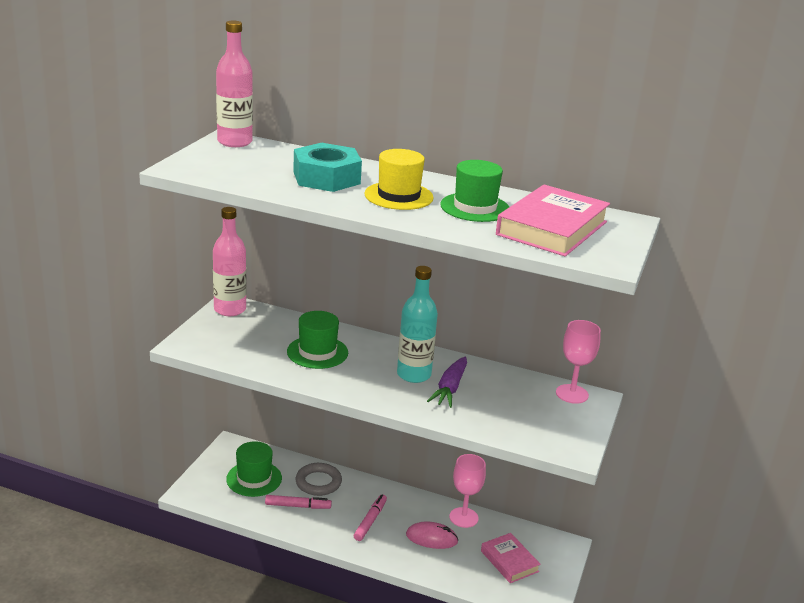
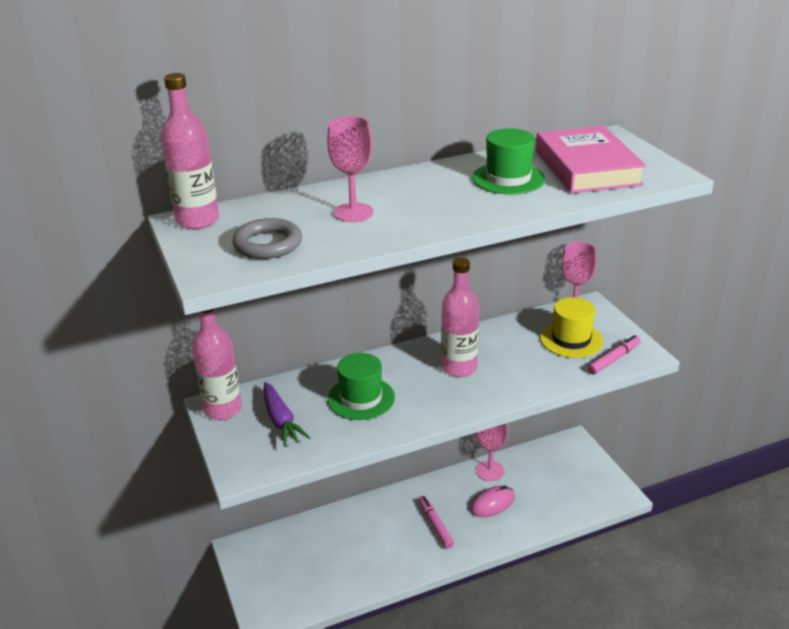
camera: 40 degrees left, 5 degrees up
(254, 479) = (300, 562): green hat -> none
(298, 506) = (367, 556): pink marker -> pink marker (614, 359)
(318, 482) = (354, 524): grey ring -> grey ring (268, 244)
(326, 178) = (353, 212): turquoise nut -> pink goblet
(398, 196) = (440, 198): yellow hat -> yellow hat (571, 339)
(414, 374) = (459, 367): turquoise bottle -> pink bottle
(449, 389) = (500, 362): purple carrot -> purple carrot (281, 421)
(509, 561) = (560, 480): pink book -> none

